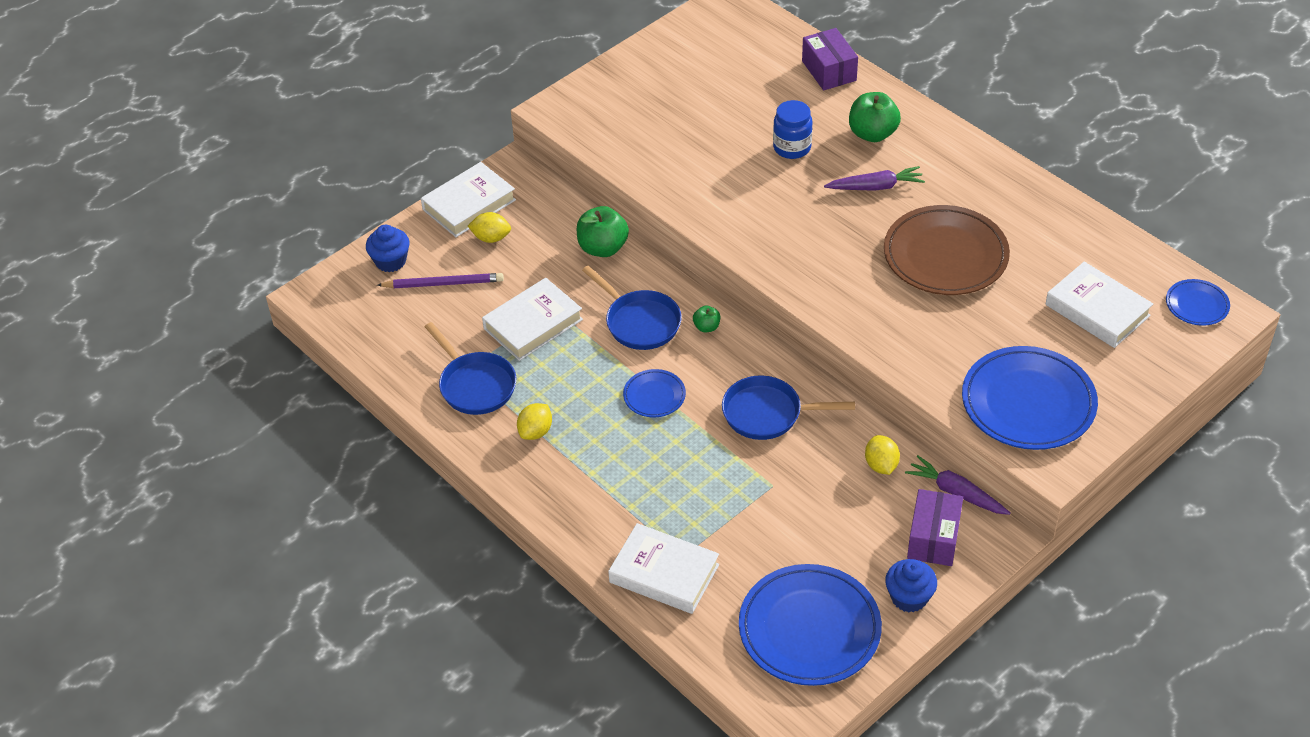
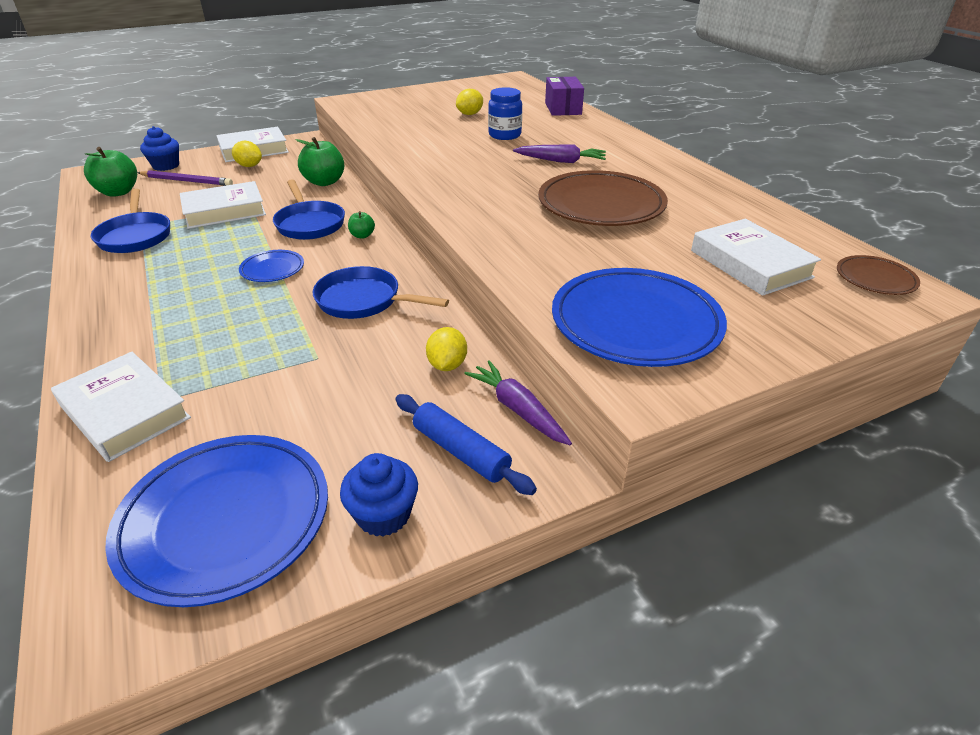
camera: 15 degrees right, 10 degrees down
(535, 432) = (144, 273): yellow lemon -> yellow lemon (470, 114)
(872, 134) = (577, 137): green apple -> green apple (118, 192)
(933, 538) = (461, 451): purple box -> blue rolling pin
(1197, 305) = (875, 279): blue plate -> brown plate

